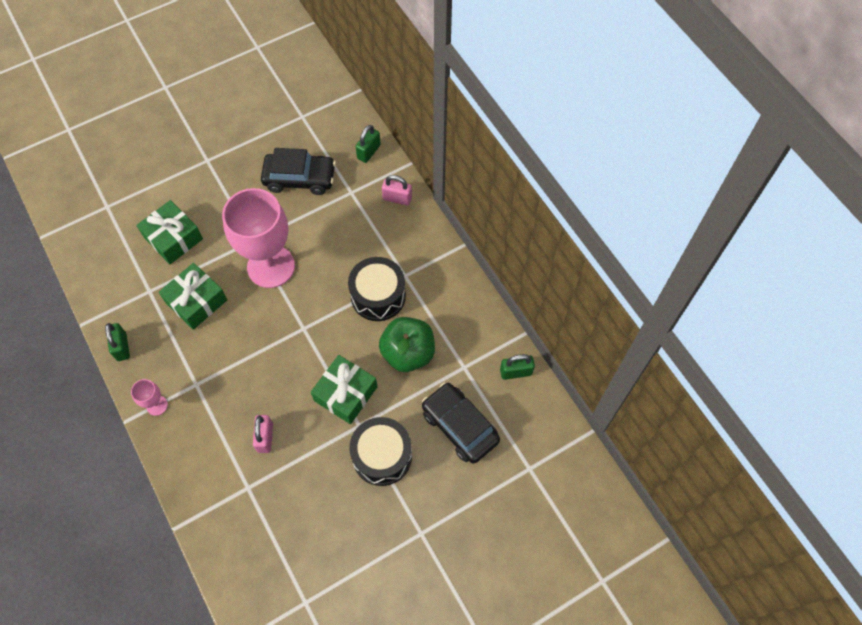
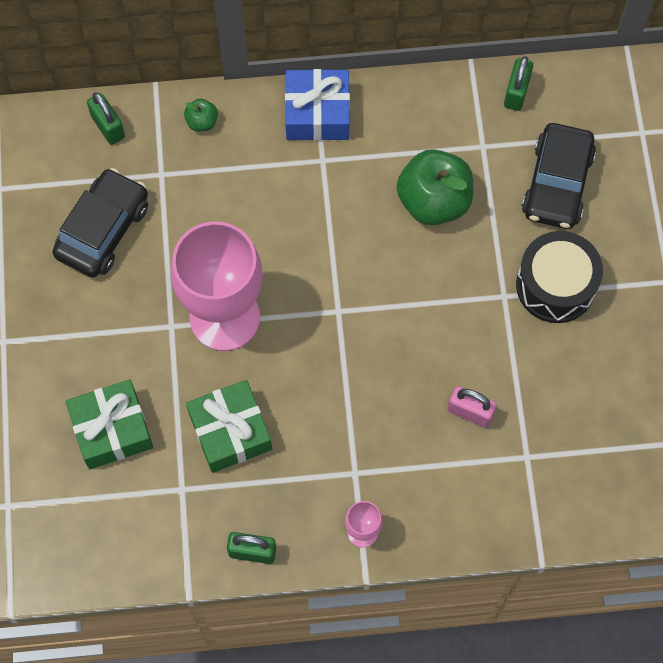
camera: 65 degrees left, 5 degrees up
(345, 394) = (454, 295): green gift -> none
(378, 296) = (336, 203): black drum -> none
(397, 198) = (202, 122): pink padlock -> green apple
(436, 259) = (317, 113): none -> blue gift
(460, 426) = (557, 183): black car -> black car turned 60 degrees counterclockwise

